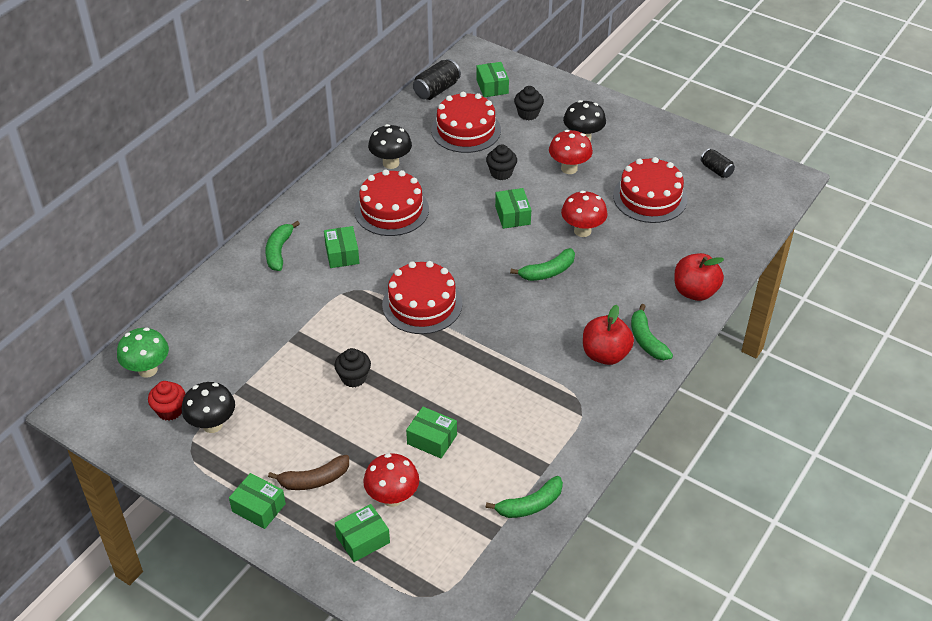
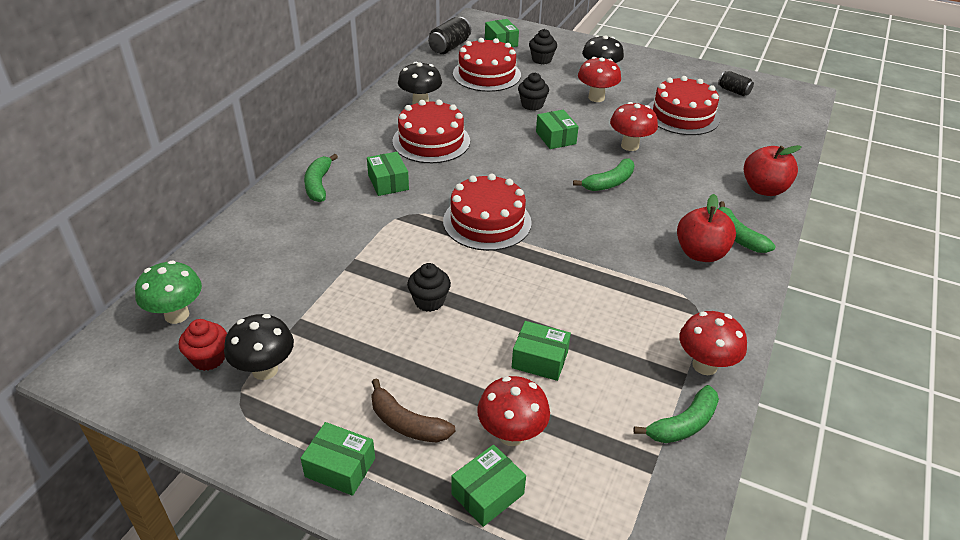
camera: 10 degrees left, 5 degrees down
(314, 480) = (406, 423): brown banana -> brown banana turned 60 degrees clockwise
(567, 459) = (704, 365): none -> red mushroom

